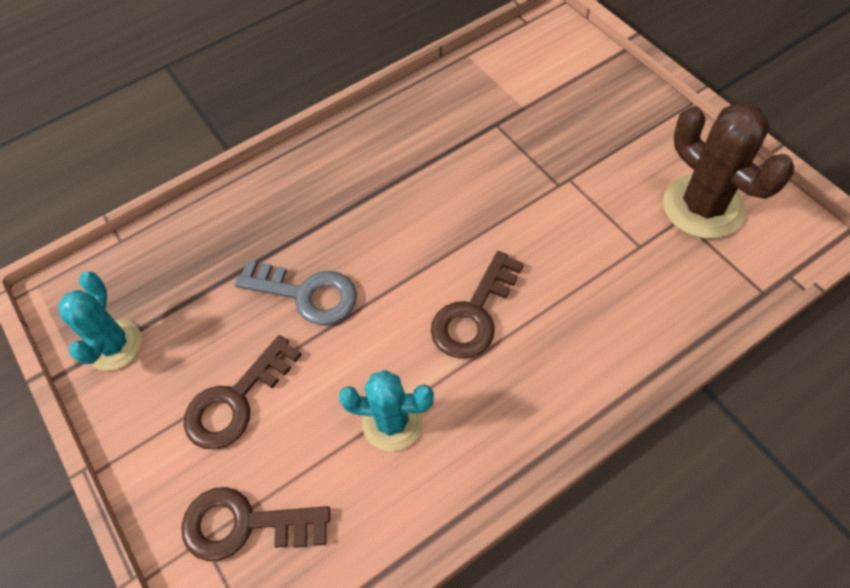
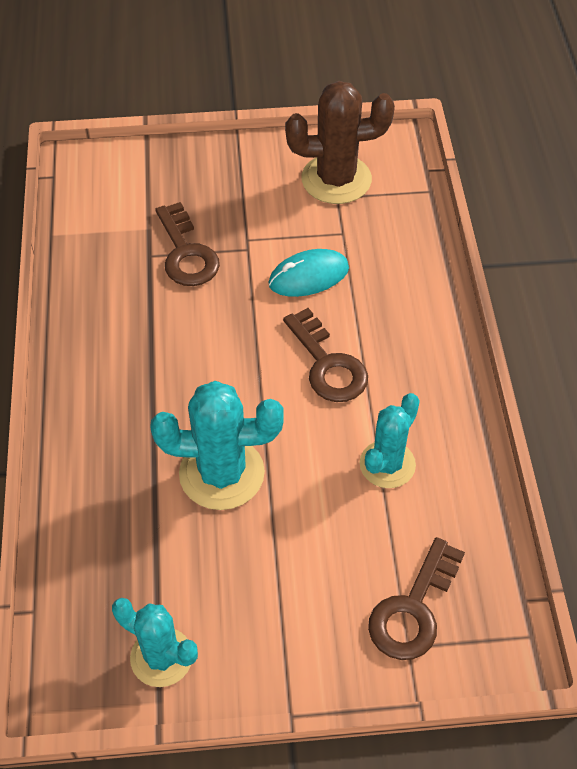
camera: 65 degrees left, 5 degrees down
(235, 400) = (293, 572): brown key -> brown key (186, 253)
(306, 294) = (221, 473): grey key -> turquoise cactus
(564, 246) = (308, 276): none -> turquoise mouse

